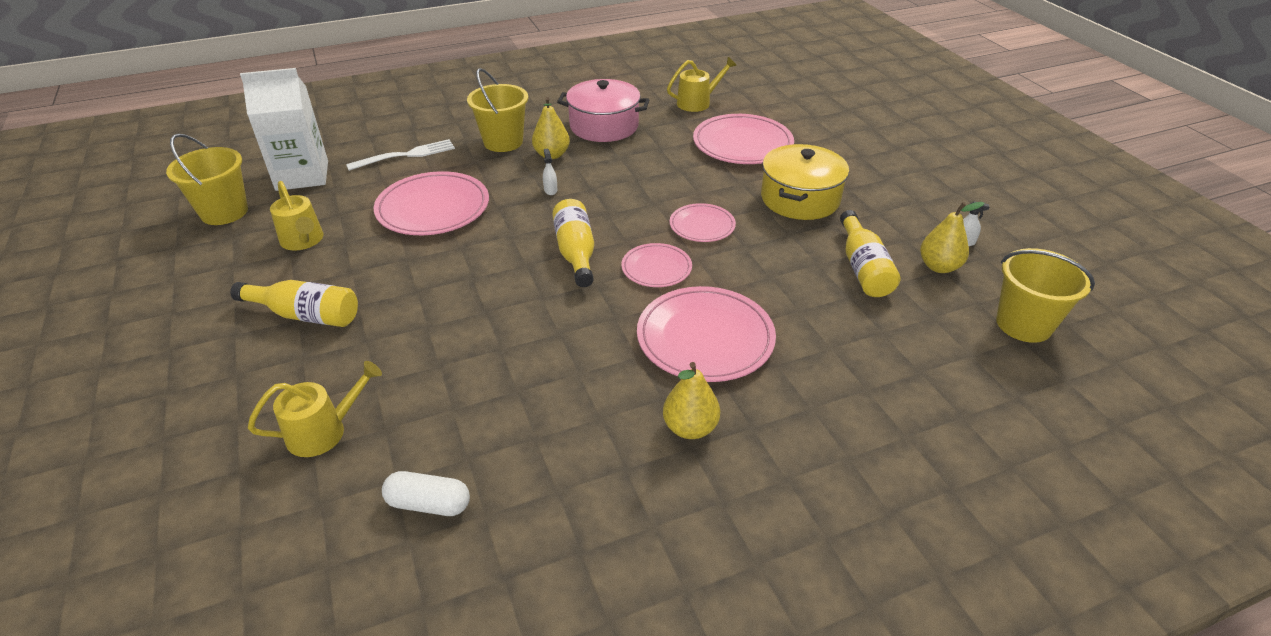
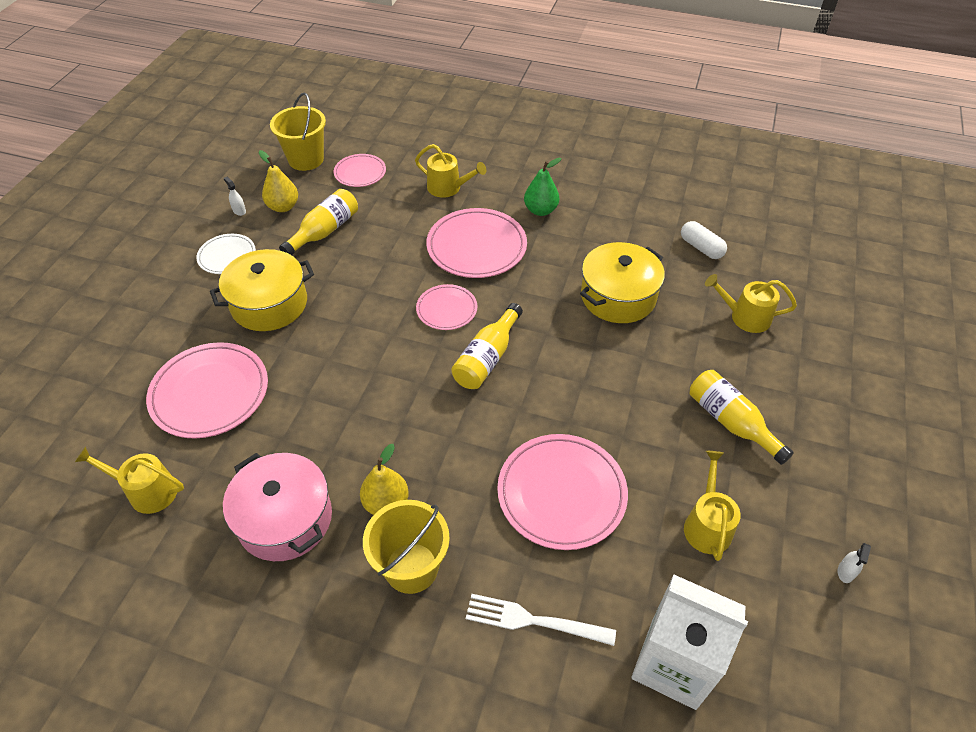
camera: 140 degrees left, 10 degrees up
(224, 212) = (783, 640): yellow bucket -> none
(497, 371) = (618, 296): none -> yellow pot
(550, 190) = (438, 446): white spray bottle -> white spray bottle (846, 572)
(690, 428) = (540, 210): yellow pear -> green pear
(702, 226) = (370, 325): pink plate -> pink plate (360, 173)
(832, 388) = (448, 188): none -> yellow watering can
(894, 208) = (227, 256): none -> white plate

